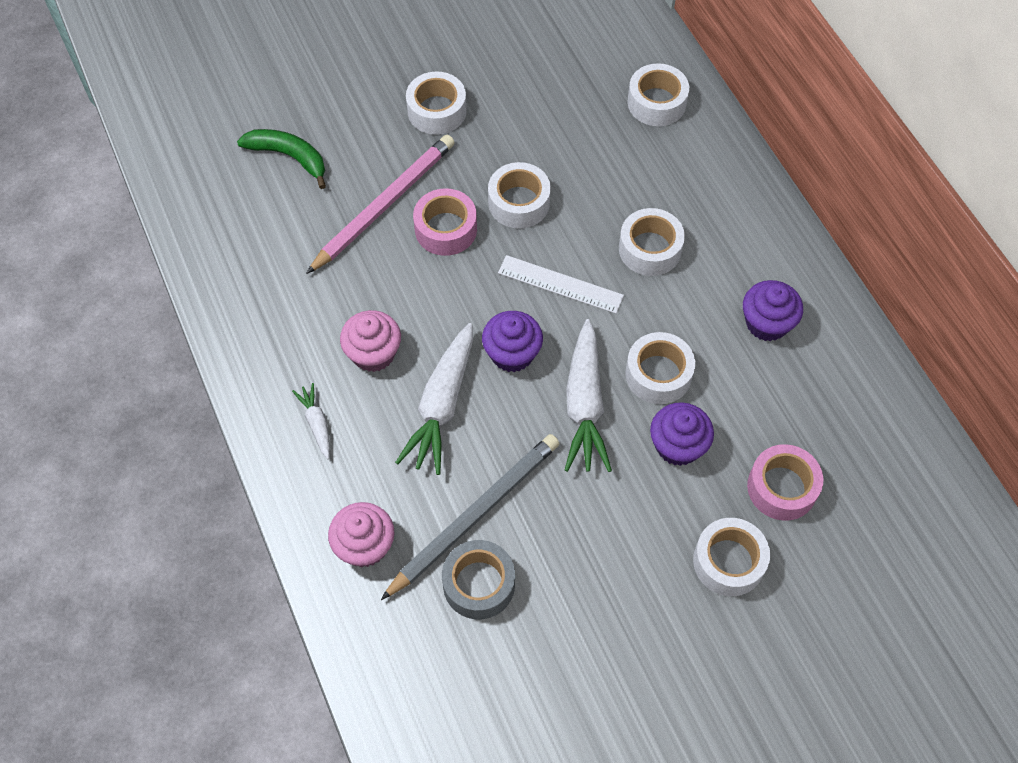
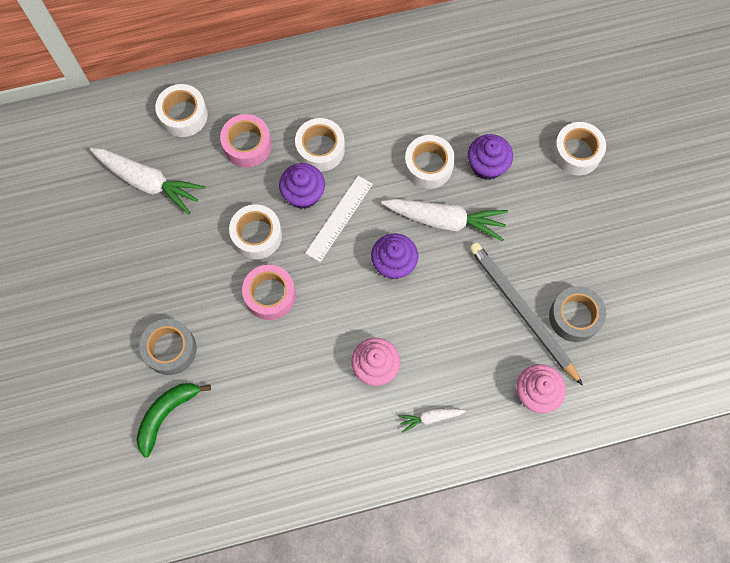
camera: 80 degrees left, 10 degrees up
(364, 146) = (170, 349): none -> grey tape
(384, 205) = (235, 340): pink pencil -> none
(437, 111) = (148, 284): white tape -> none
(442, 405) = (429, 321): white carrot -> white carrot (148, 182)
(766, 323) = (399, 86): purple cupcake -> purple cupcake (303, 194)
(782, 488) = (527, 108): pink tape -> pink tape (247, 145)

